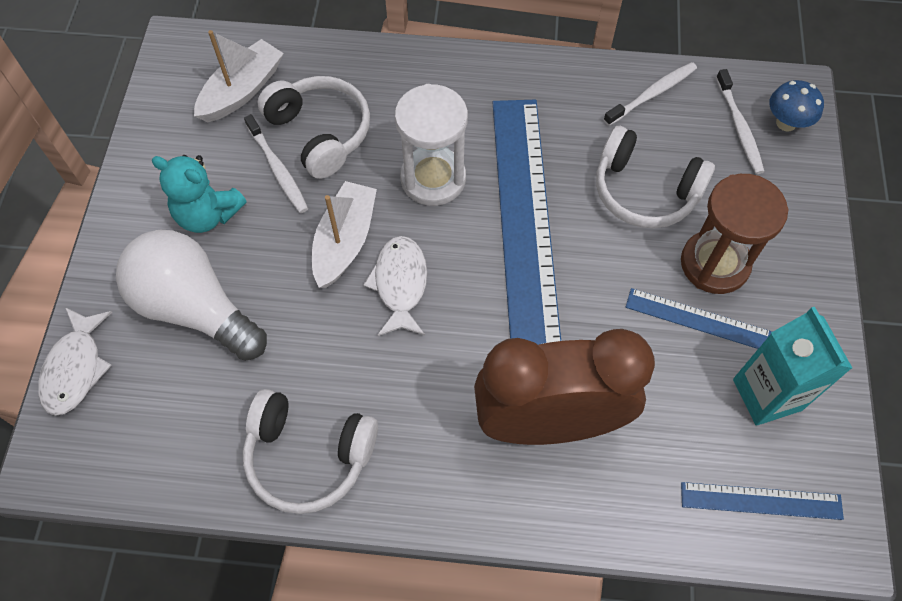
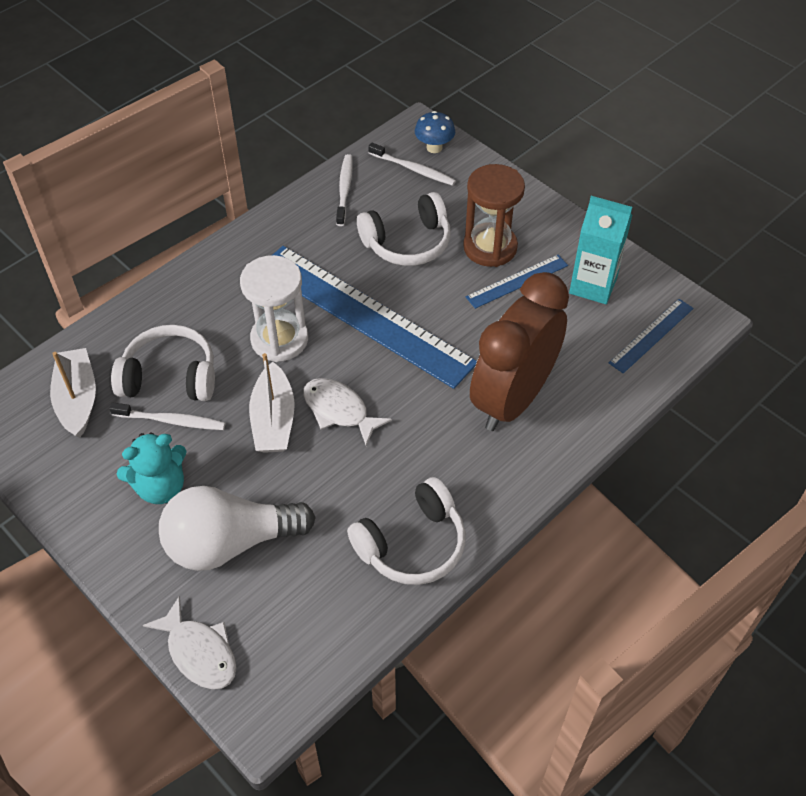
camera: 50 degrees left, 10 degrees down
(345, 241) = (273, 420): white boat -> white boat turned 150 degrees counterclockwise

